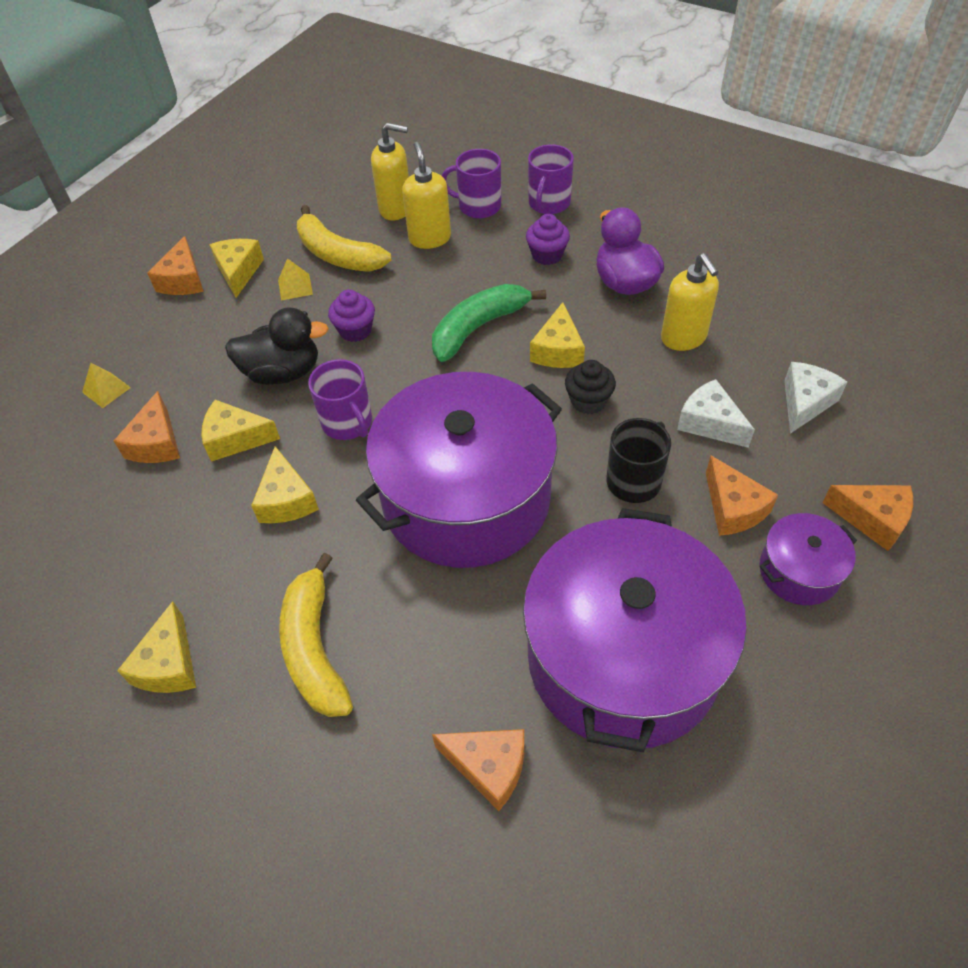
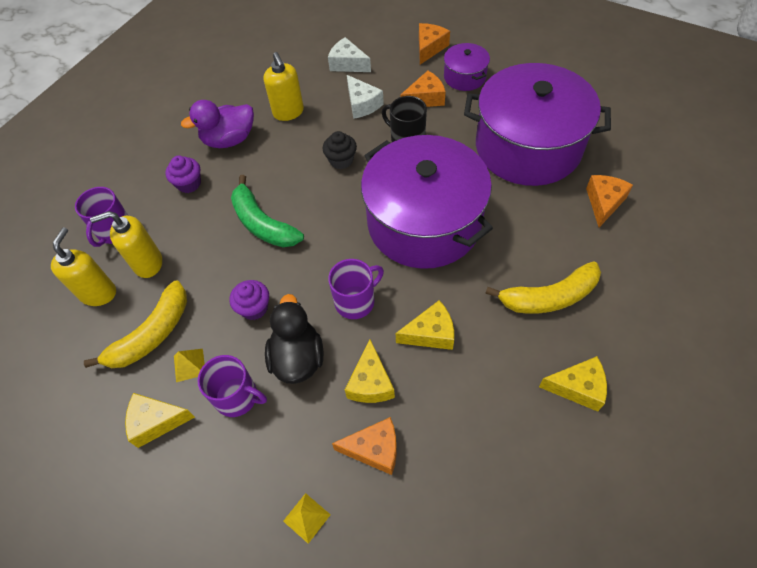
camera: 90 degrees left, 5 degrees up
(183, 280) = (157, 477): orange cheese -> none
(548, 203) = (125, 183): purple mug -> purple mug (237, 397)
(558, 350) = (292, 176): yellow cheese -> none
(683, 338) = (288, 112): yellow soap dispenser -> yellow soap dispenser turned 90 degrees clockwise
(709, 423) = (362, 104): white cheese -> white cheese turned 75 degrees counterclockwise

